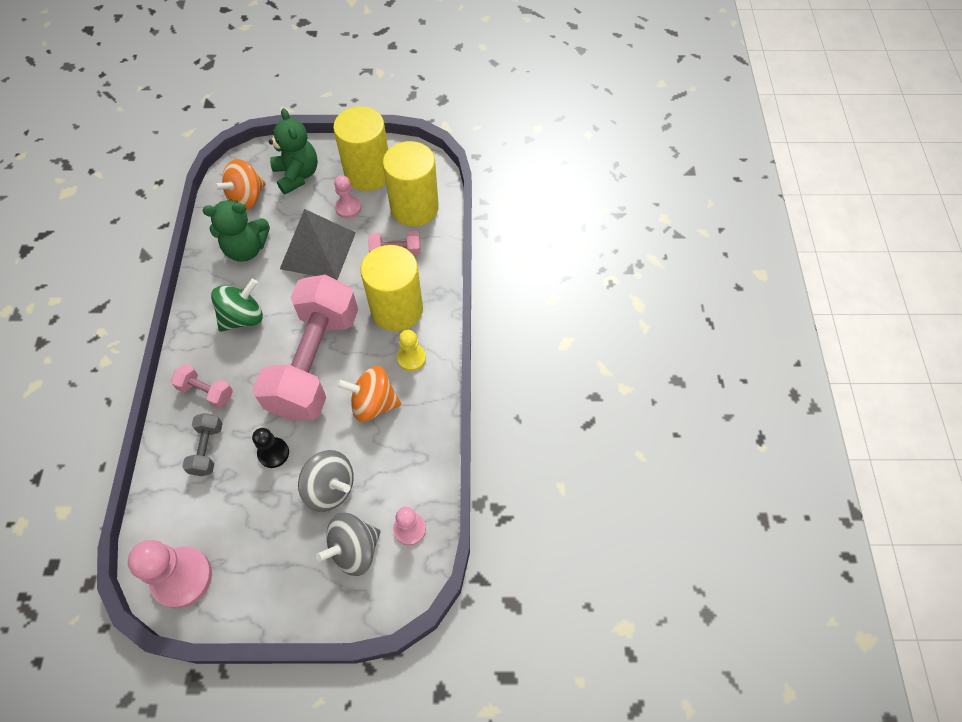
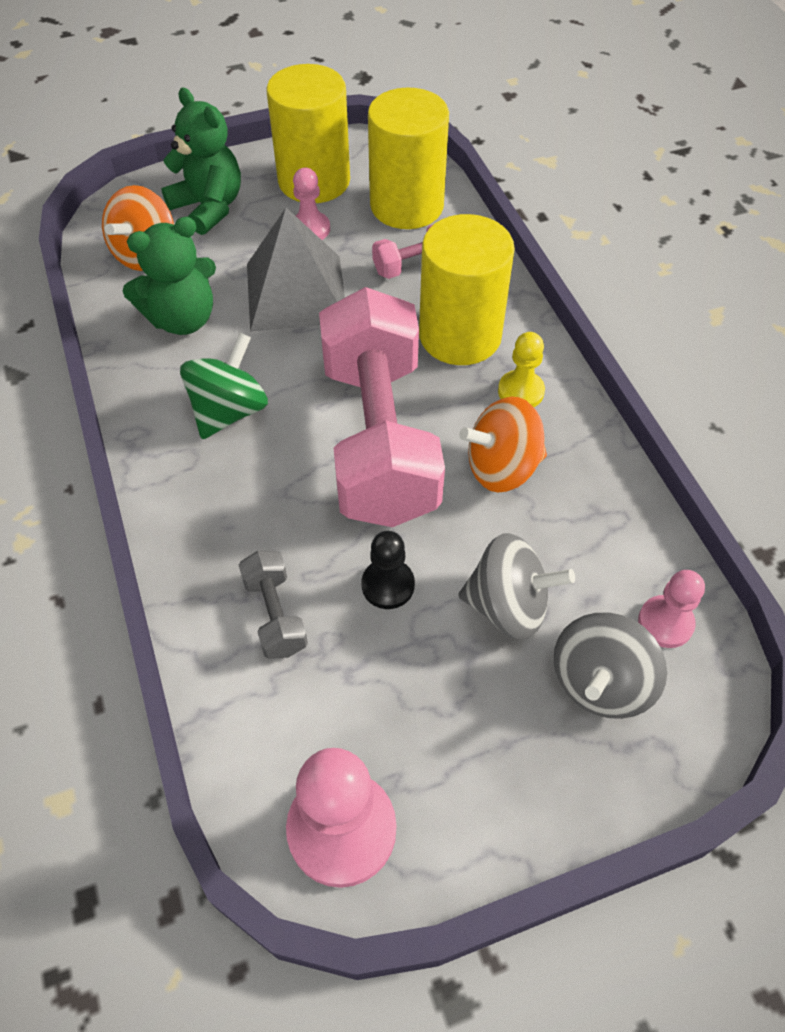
camera: 20 degrees left, 5 degrees down
(206, 392) = (226, 531): pink dumbbell -> none

